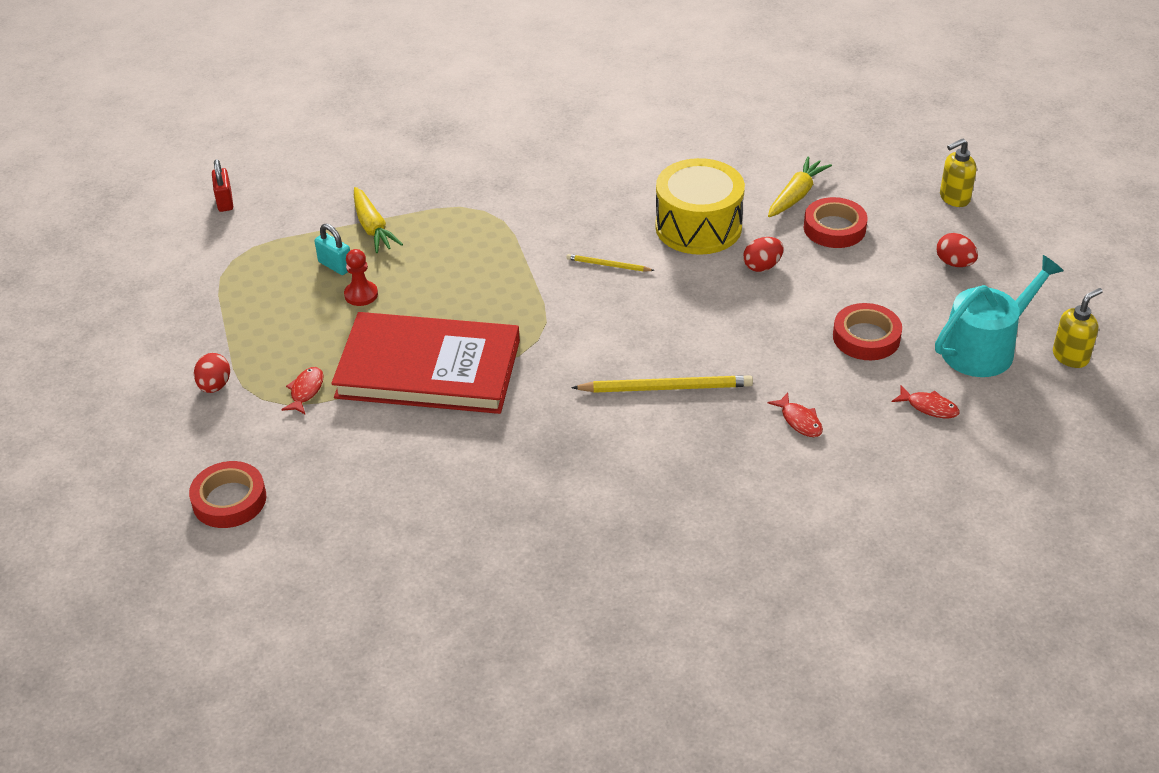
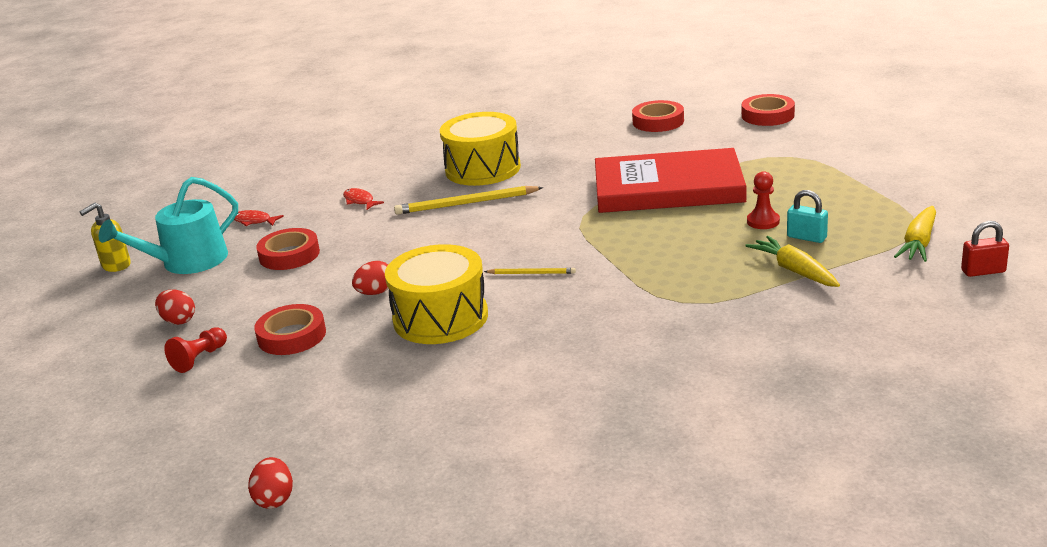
camera: 175 degrees right, 15 degrees down
(214, 386) = (837, 157): red egg -> red egg (275, 499)
(225, 201) = (983, 271): red padlock -> red padlock turned 75 degrees counterclockwise
(306, 391) = (760, 164): red fish -> none
(377, 521) = (658, 121): none -> red tape
(640, 457) = (483, 169): none -> yellow drum
(796, 195) = (326, 363): yellow carrot -> yellow carrot (919, 243)
(913, 216) = (199, 359): none -> red pawn
(954, 198) = (142, 384): yellow soap dispenser -> none

